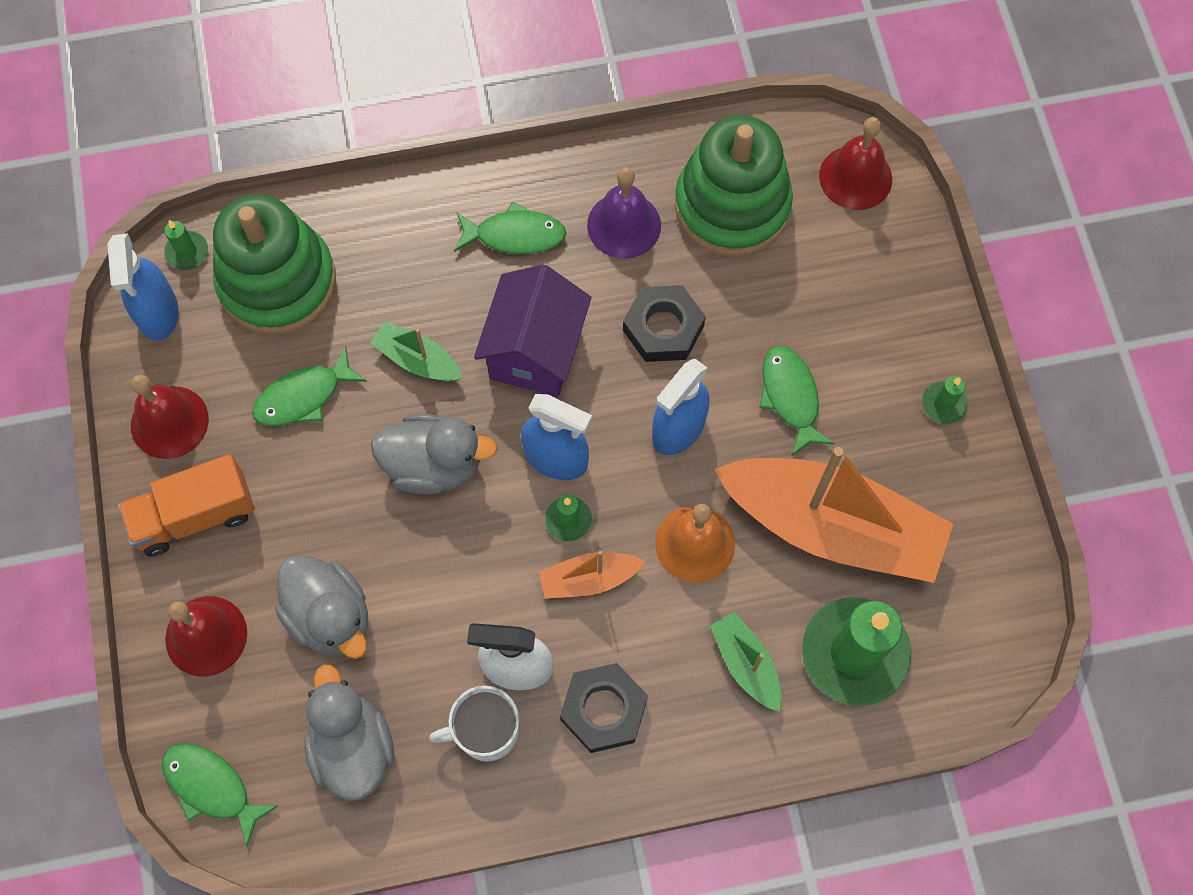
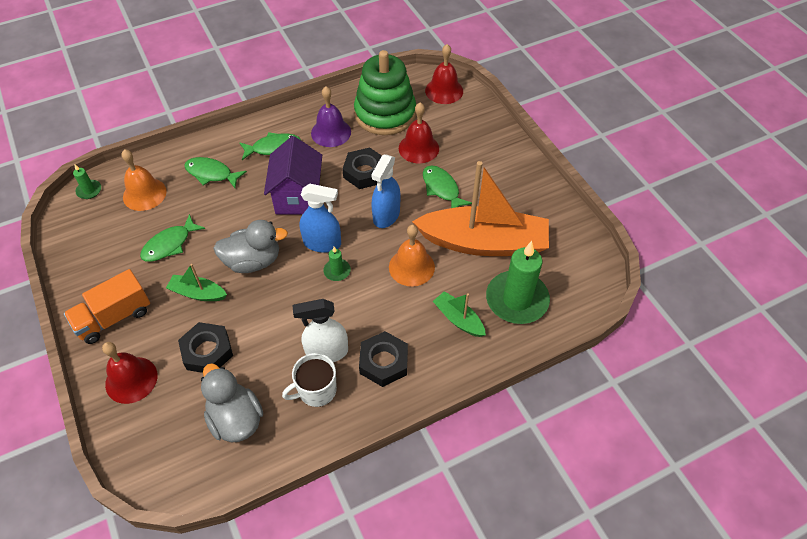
camera: 15 degrees left, 15 degrees down
(158, 313) = (76, 222): blue spray bottle -> none
(169, 422) = (91, 273): red bell -> red bell (418, 148)
(212, 787) = (149, 465): green fish -> green fish (211, 174)
(278, 282) = (144, 194): green stacking toy -> orange bell
(330, 616) = (207, 351): grey duck -> black nut
(417, 360) = (232, 214): green boat -> green boat (198, 293)
(588, 579) = (356, 297): orange boat -> none
(943, 404) = (522, 175): green candle -> none

